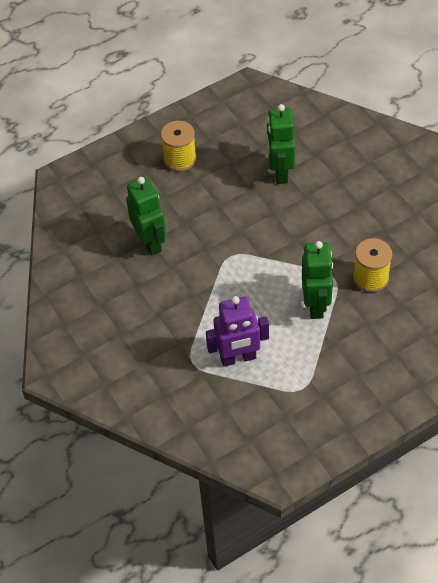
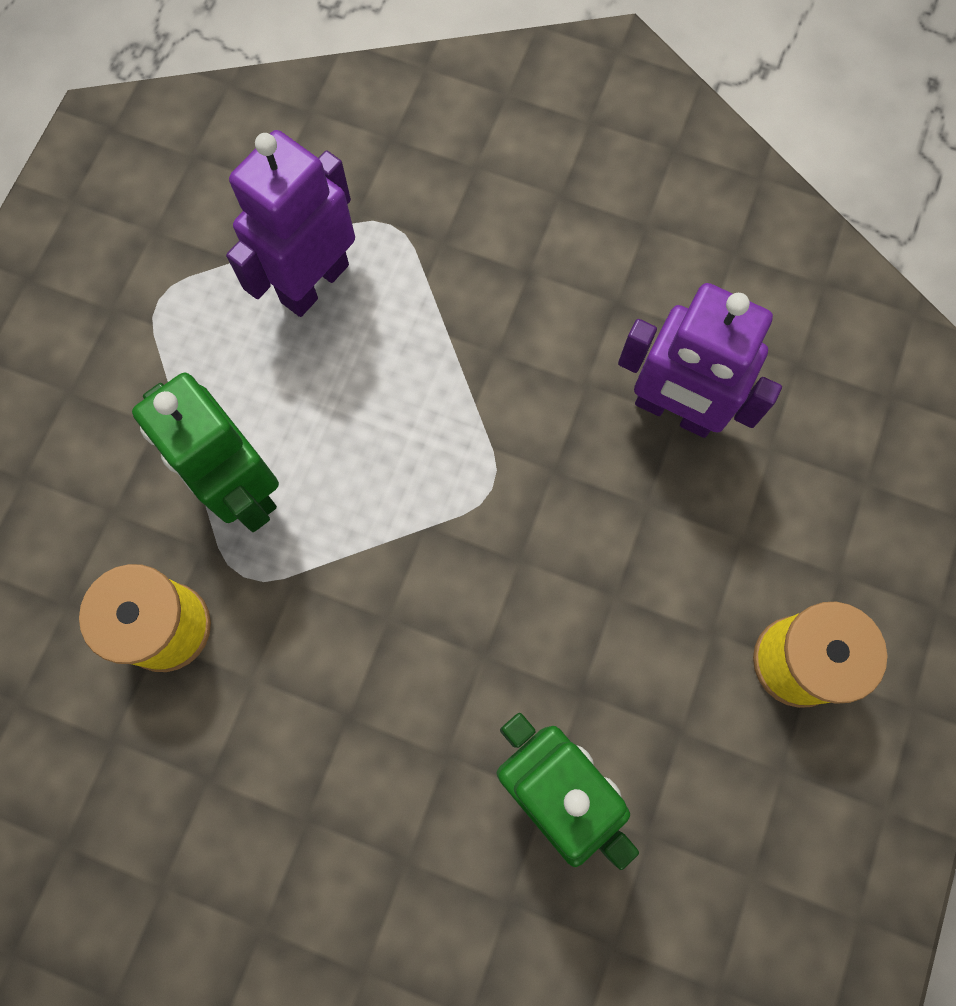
camera: 140 degrees right, 20 degrees up
(150, 242) = (674, 411): green robot -> purple robot

